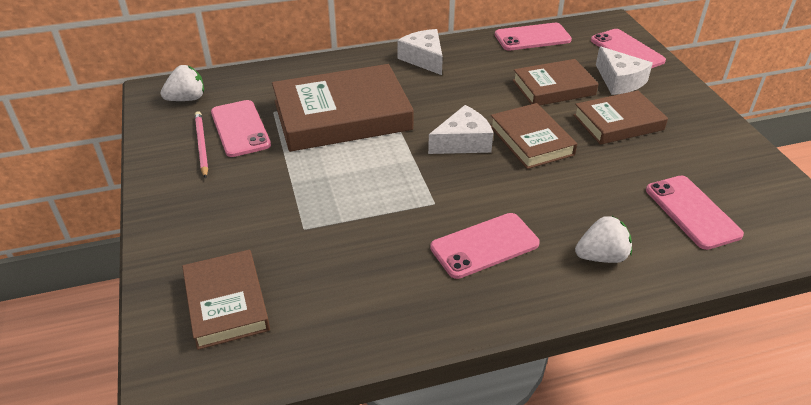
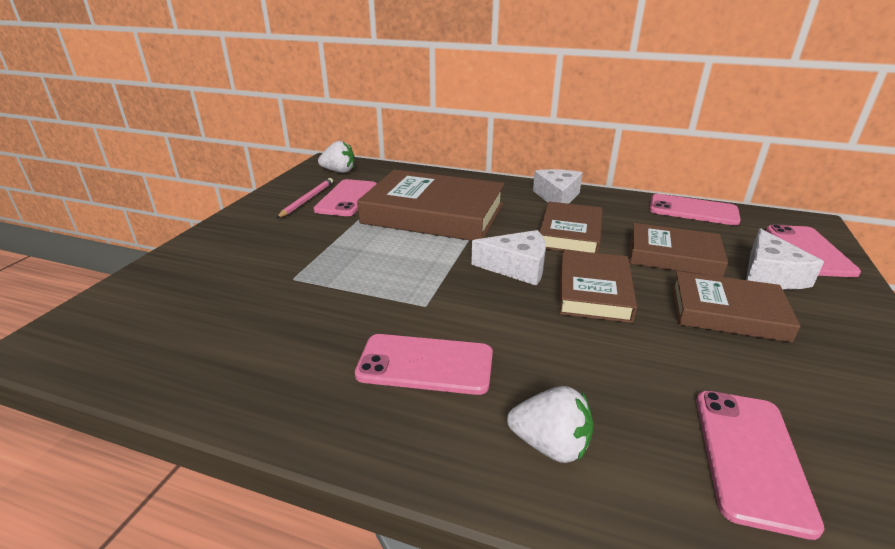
camera: 35 degrees right, 10 degrees down
(226, 303) = (163, 305): brown book -> brown book (570, 233)

